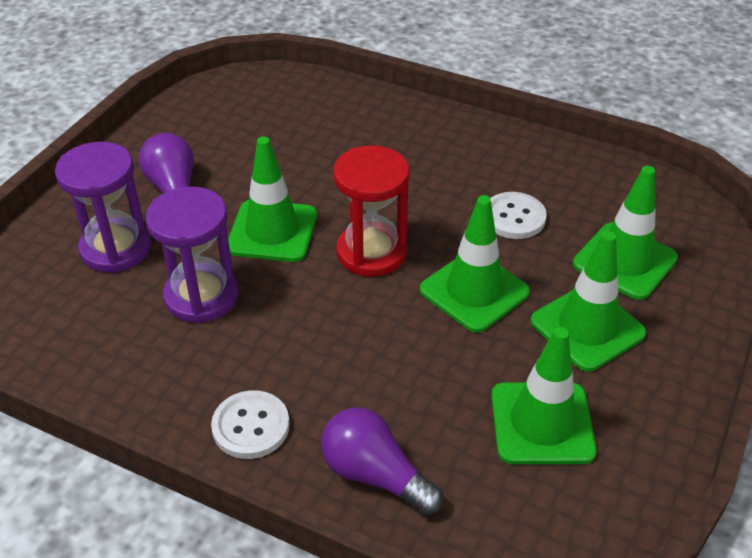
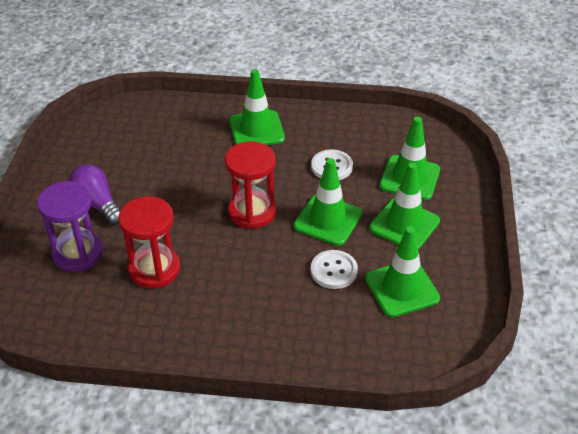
camera: 20 degrees left, 0 degrees up
(201, 296) = (154, 269): purple hourglass -> red hourglass
(251, 426) = (229, 340): white button -> white button (334, 271)
(272, 231) = (180, 214): green traffic cone -> green traffic cone (256, 129)
(375, 475) = (319, 346): purple light bulb -> none

